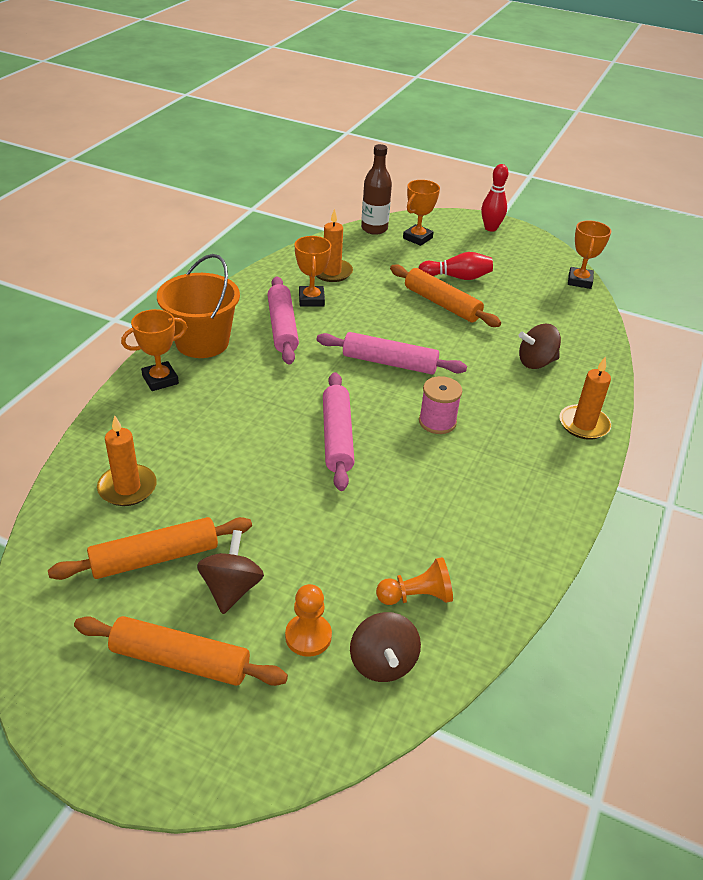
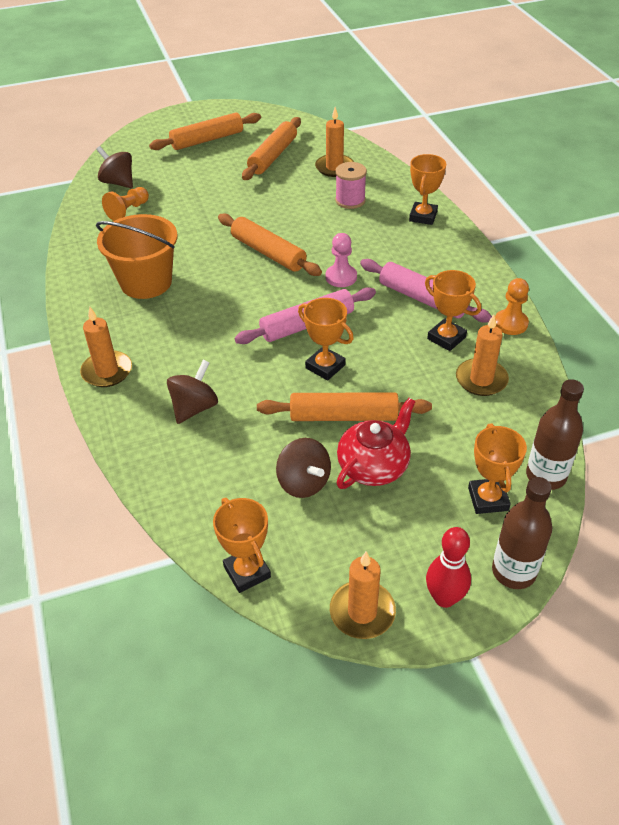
camera: 140 degrees right, 5 degrees up
(202, 342) = (448, 252): orange bucket -> orange bucket (146, 282)
(231, 589) = (221, 166): brown spinning top -> brown spinning top (303, 483)
(308, 636) = (163, 172): orange pawn -> orange pawn (510, 323)
(311, 378) = (341, 277): none -> pink pawn
(337, 437) = (268, 253): pink rolling pin -> orange rolling pin
(415, 332) = (325, 366): none -> orange trophy
(437, 422) = (218, 303): pink spool -> pink spool (350, 200)
(446, 218) = (513, 572): none -> brown bottle
(457, 277) = (374, 466): red bowling pin -> red teapot
(535, 243) = (362, 612): none -> orange candle

